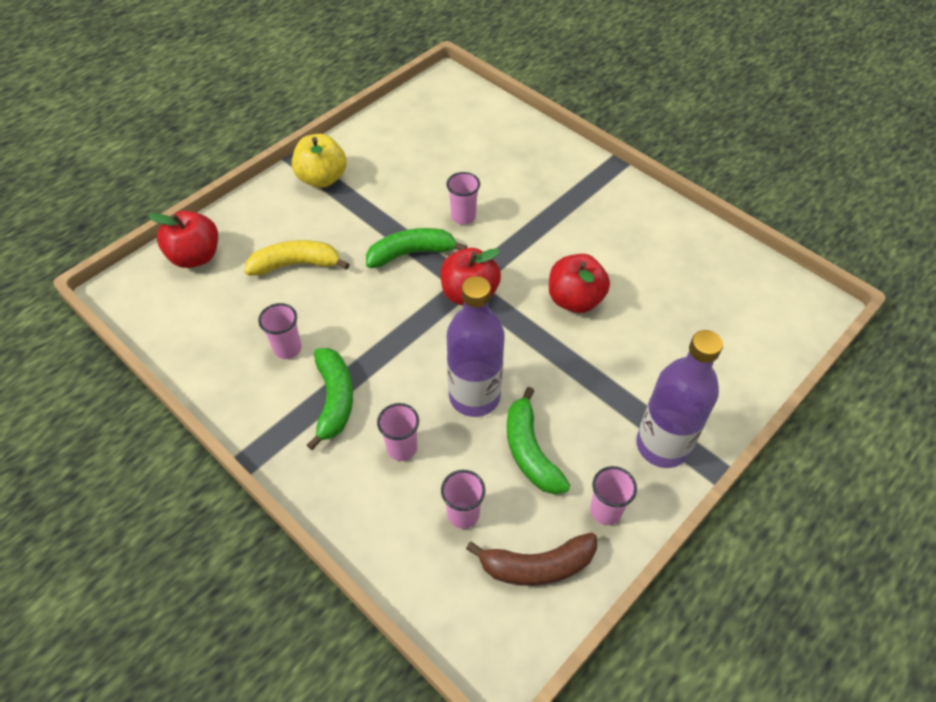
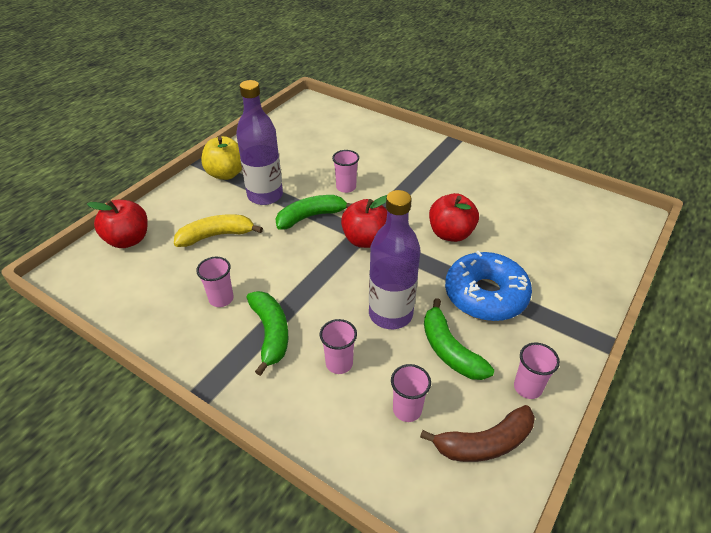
camera: 10 degrees left, 10 degrees down
(593, 388) = (485, 295): none -> blue donut
(662, 445) = (555, 330): purple bottle -> purple bottle (265, 195)

